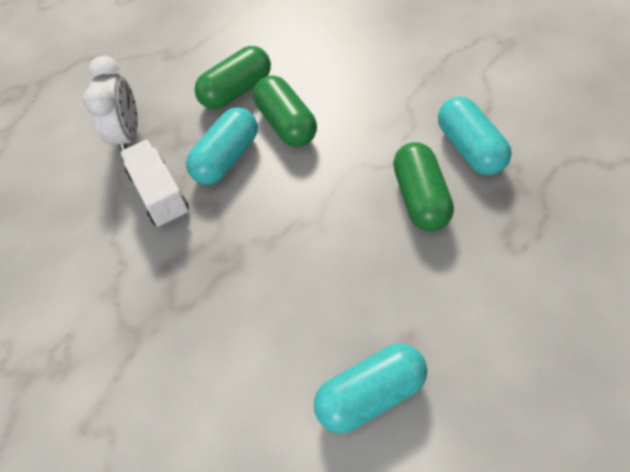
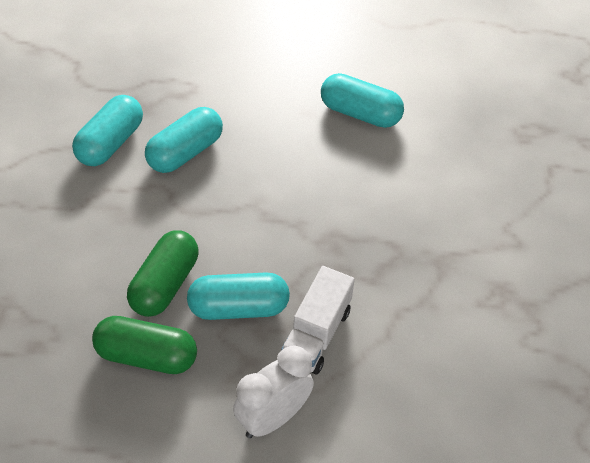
camera: 135 degrees left, 5 degrees down
(420, 198) = (185, 152): green capsule -> turquoise capsule

